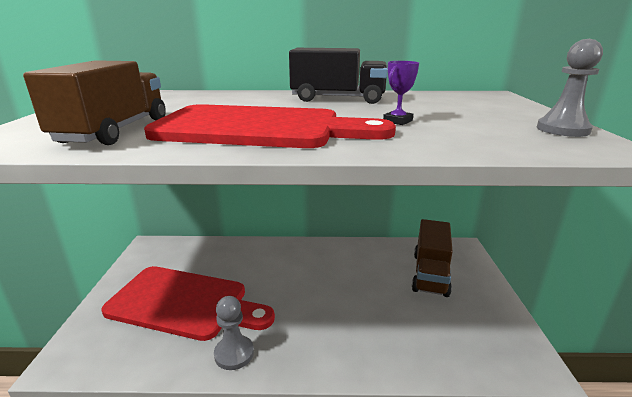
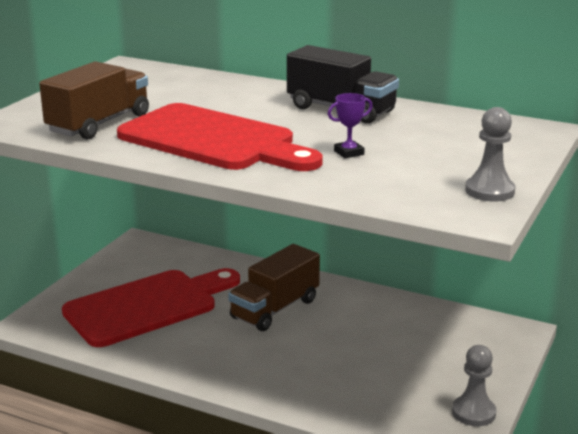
camera: 25 degrees right, 0 degrees up
(184, 303) = (148, 306): red cutting board -> red cutting board turned 75 degrees counterclockwise
(234, 353) = (171, 358): grey pawn -> grey pawn (473, 412)
(430, 274) = (439, 347): brown truck -> brown truck (275, 309)

